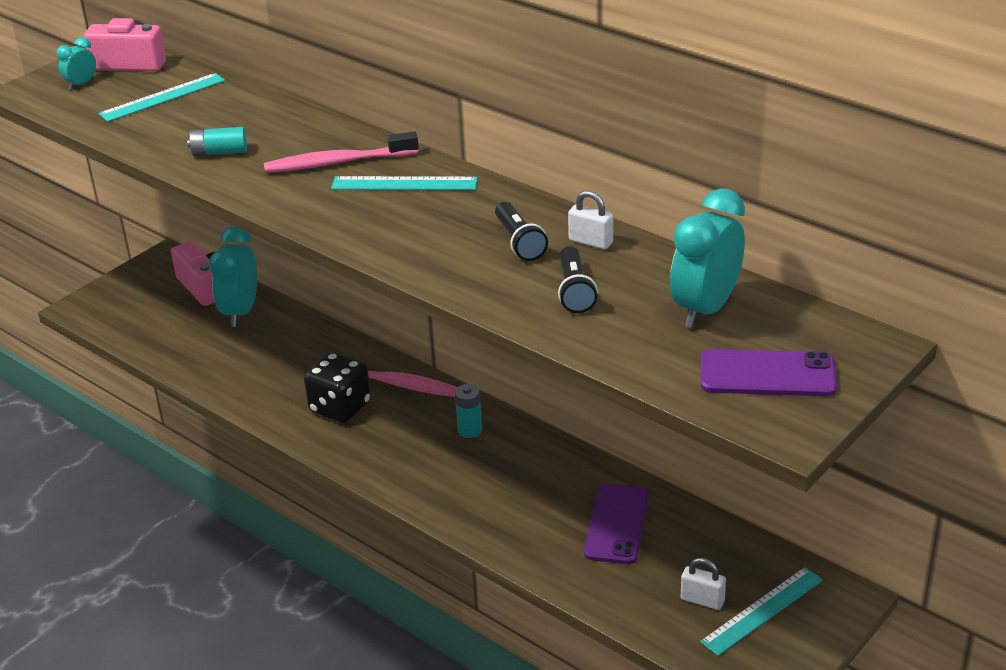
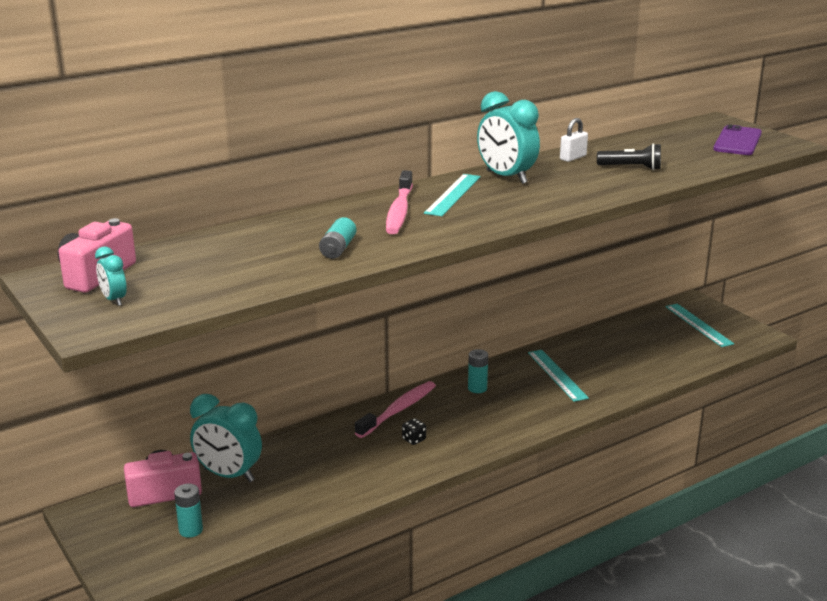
camera: 75 degrees left, 10 degrees down
(152, 317) = (191, 530): none -> turquoise battery
(163, 97) = (197, 265): turquoise ruler -> turquoise ruler (557, 375)
(340, 407) = (414, 439): black dice -> black dice, size x0.43
(519, 242) = (561, 173): black flashlight -> none
(616, 524) = (605, 353): purple phone -> none
(702, 600) = (685, 340): white padlock -> none
(705, 309) = (666, 144): turquoise clock -> turquoise clock (506, 177)

